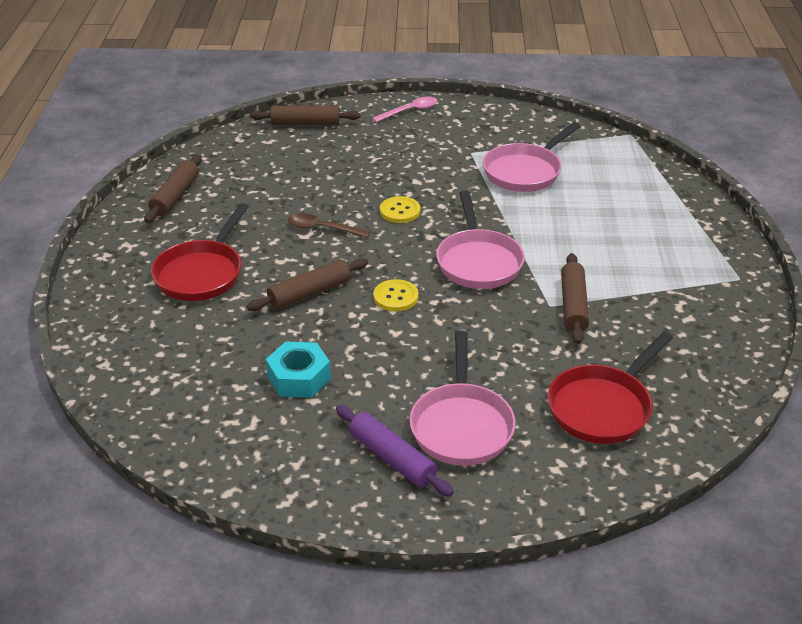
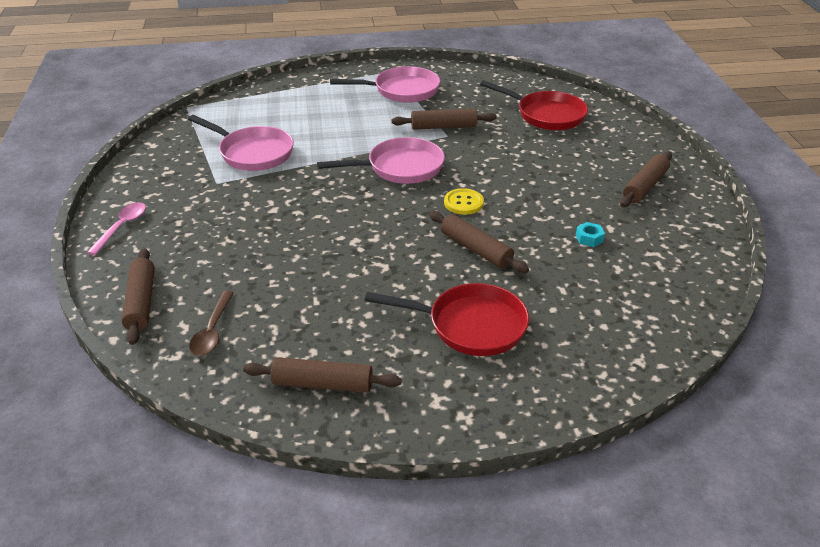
camera: 100 degrees left, 0 degrees up
(299, 377) = (589, 238): turquoise nut -> turquoise nut, size x0.52
(322, 228) = (369, 256): brown spoon -> brown spoon (212, 331)
(392, 458) = (644, 186): purple rolling pin -> brown rolling pin
(400, 211) = (329, 214): yellow button -> none
(409, 111) = (122, 227): pink spoon -> pink spoon turned 60 degrees clockwise
(461, 425) = (595, 162): pink pan -> pink pan (402, 90)

